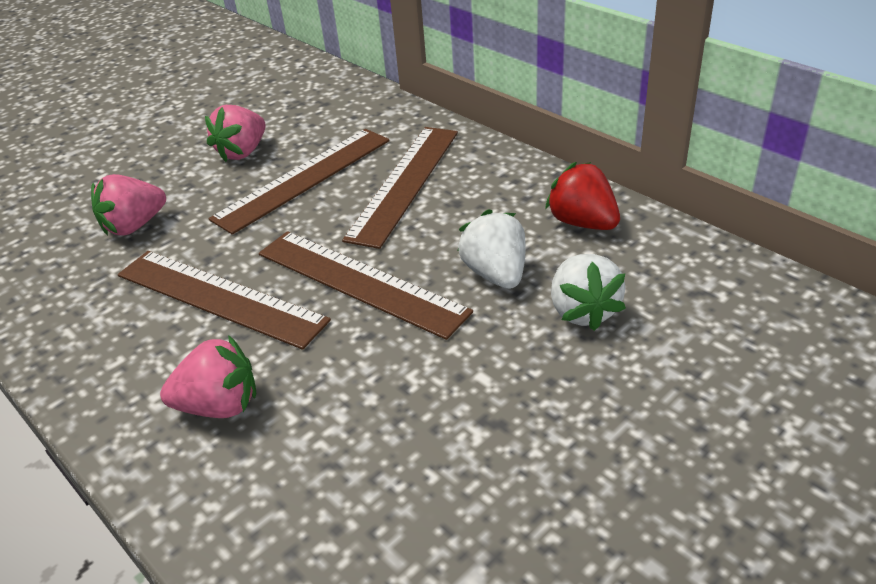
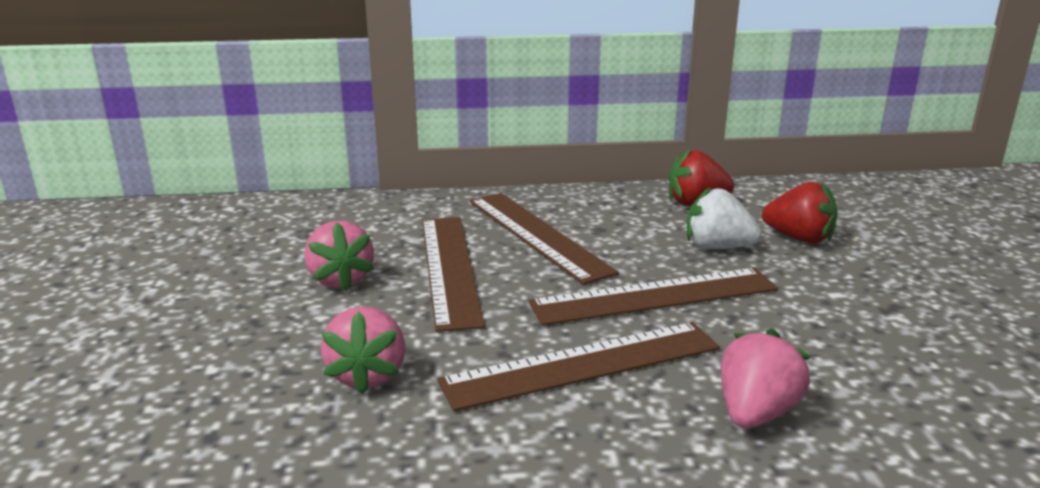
camera: 55 degrees left, 15 degrees down
(583, 311) = (799, 238): white strawberry -> red strawberry

